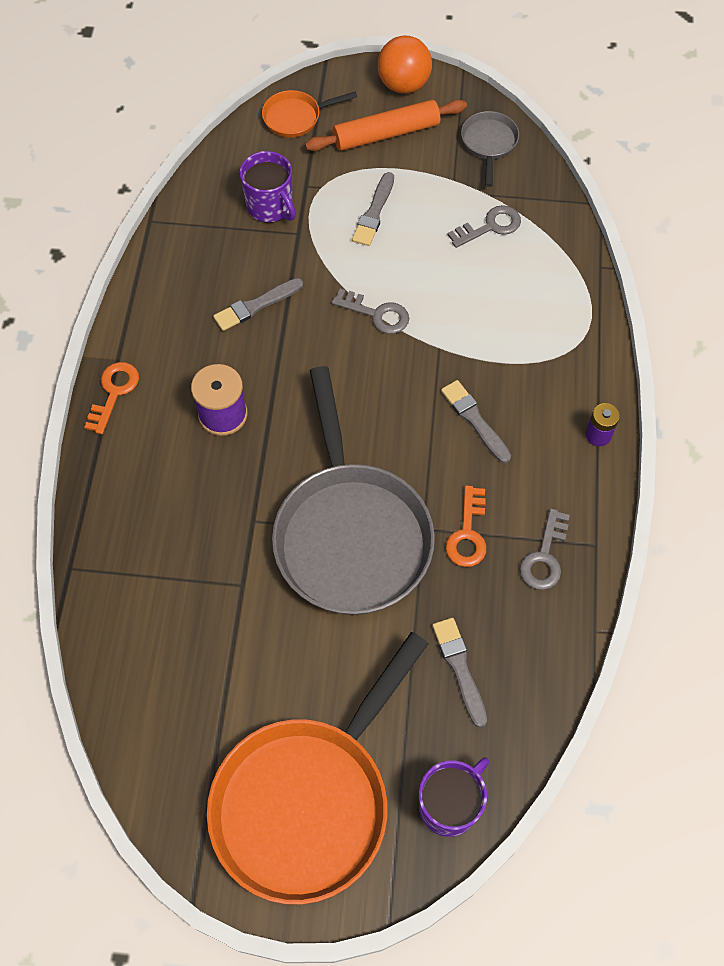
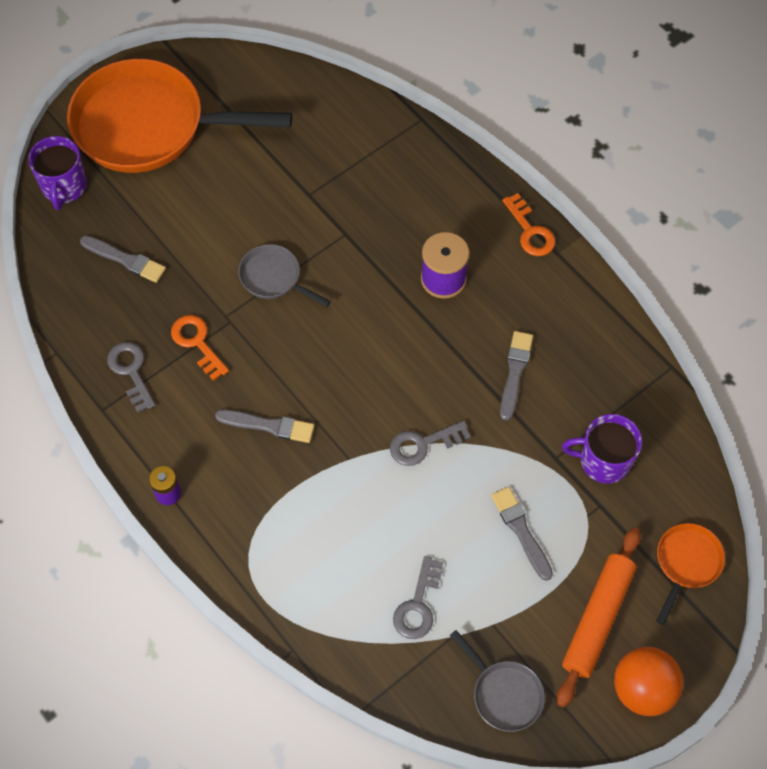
camera: 135 degrees right, 0 degrees up
(308, 801) = (148, 126): orange pan -> orange pan turned 75 degrees counterclockwise
(351, 534) = (273, 278): grey pan -> grey pan, size x0.44

